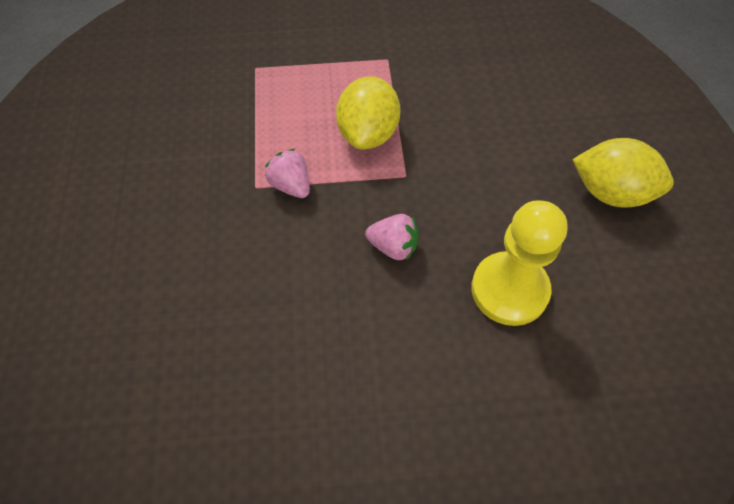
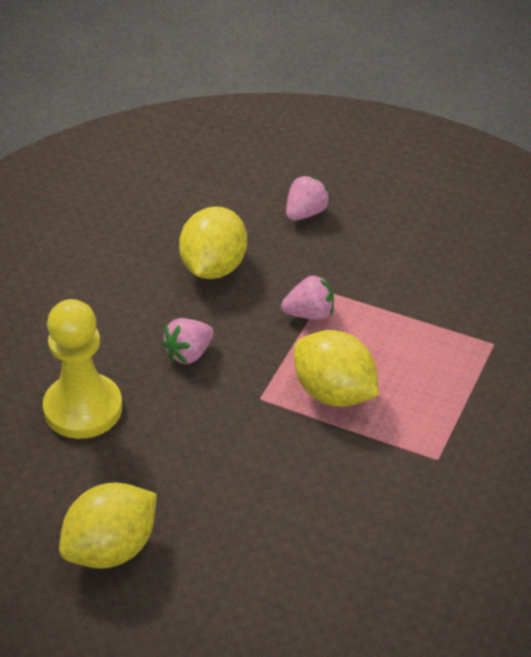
camera: 120 degrees right, 15 degrees down
(152, 249) = (305, 213): none -> pink strawberry
(272, 286) = (214, 267): none -> yellow lemon

